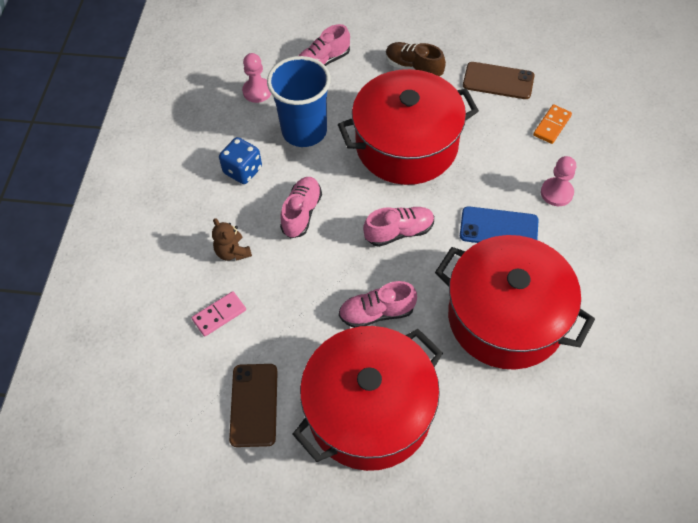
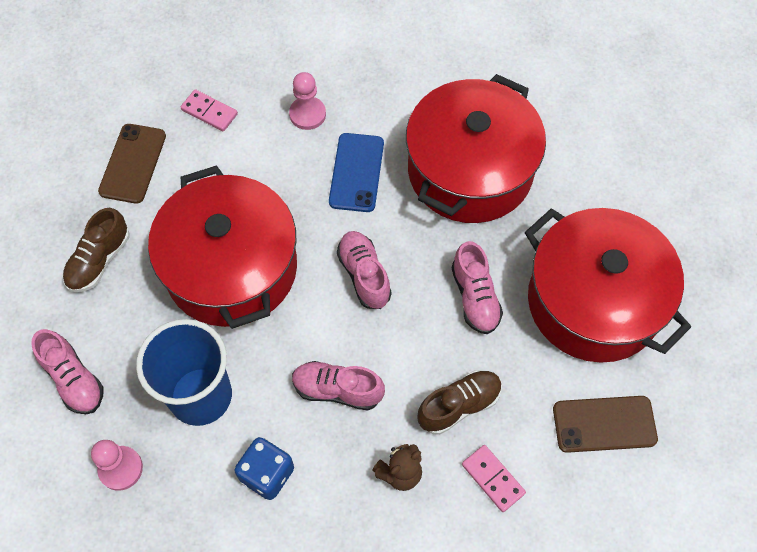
camera: 95 degrees left, 5 degrees up
(281, 295) = (459, 405): none -> brown shoe
(552, 125) = (209, 112): orange domino -> pink domino

